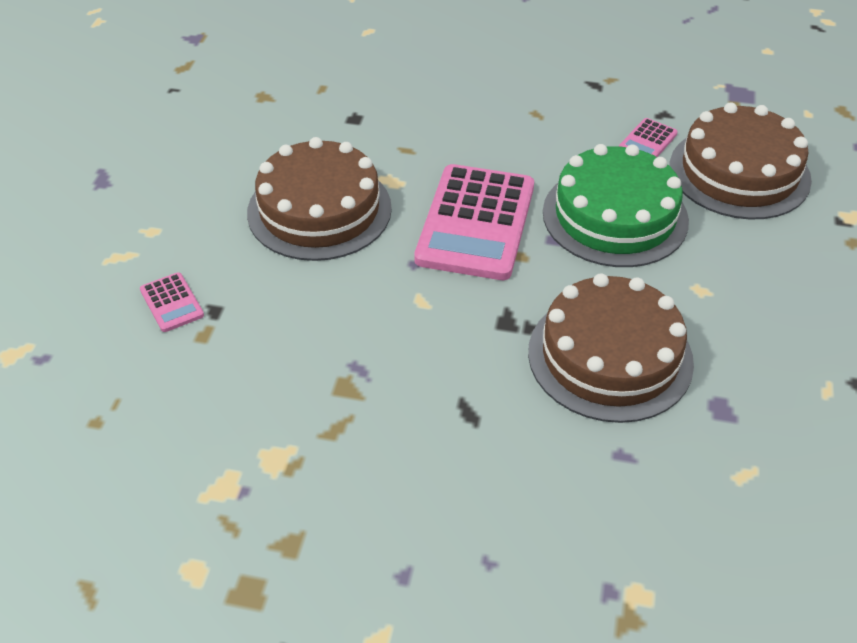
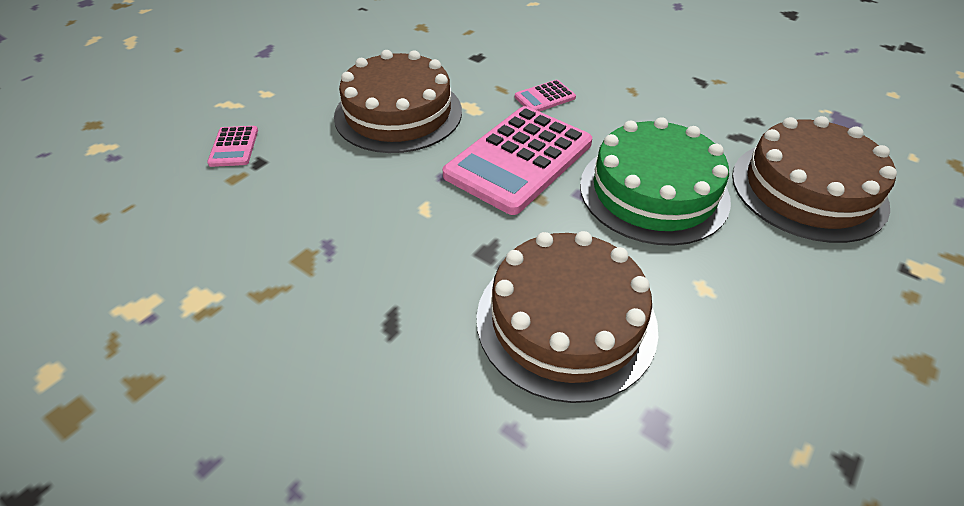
camera: 25 degrees right, 0 degrees up
(647, 141) = (725, 137): pink calculator -> pink calculator (545, 97)

